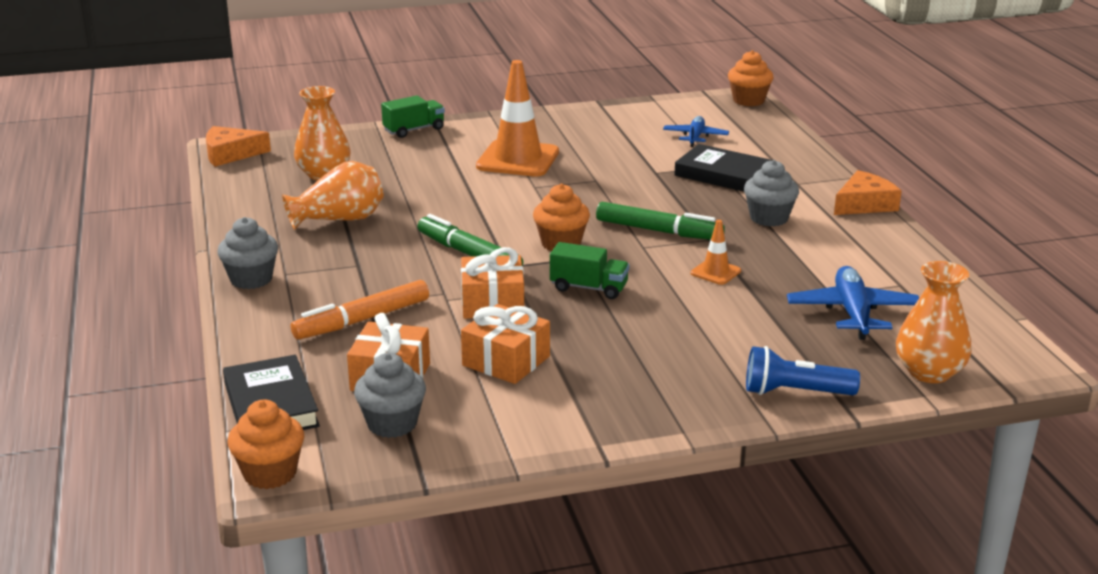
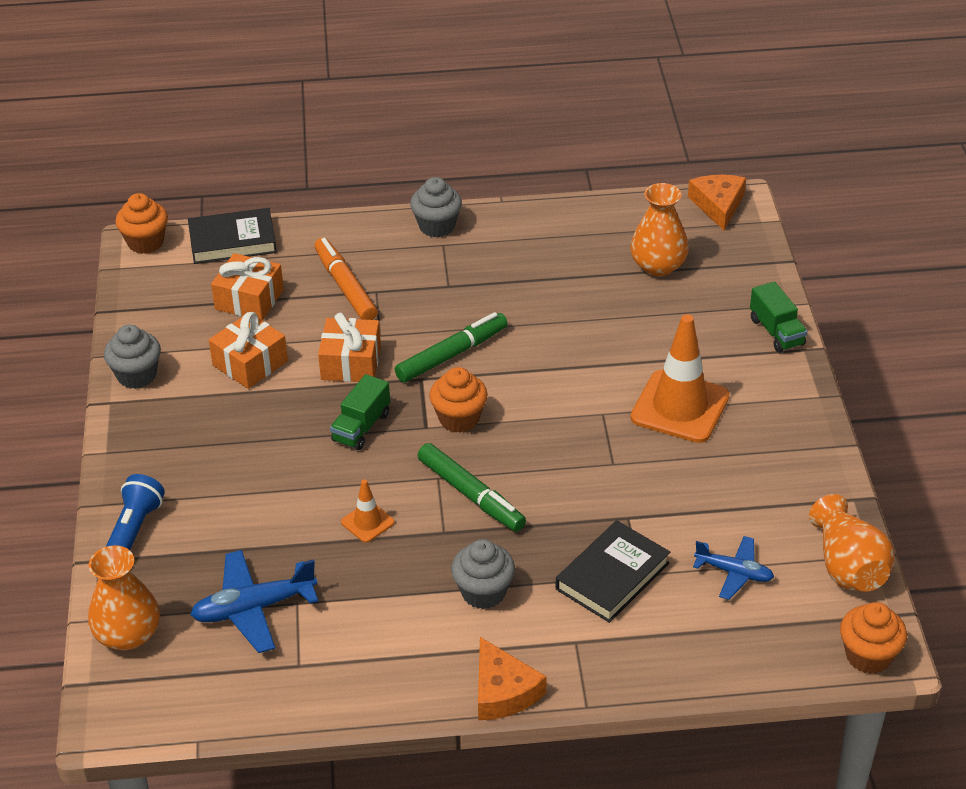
camera: 100 degrees right, 15 degrees up
(339, 220) = (546, 275): orange vase -> orange vase (848, 566)
(392, 424) = (183, 298): grey cupcake -> grey cupcake (137, 375)
(658, 231) = (471, 495): green marker -> green marker turned 75 degrees counterclockwise
(852, 313) = (253, 608): blue plane -> blue plane turned 150 degrees clockwise

